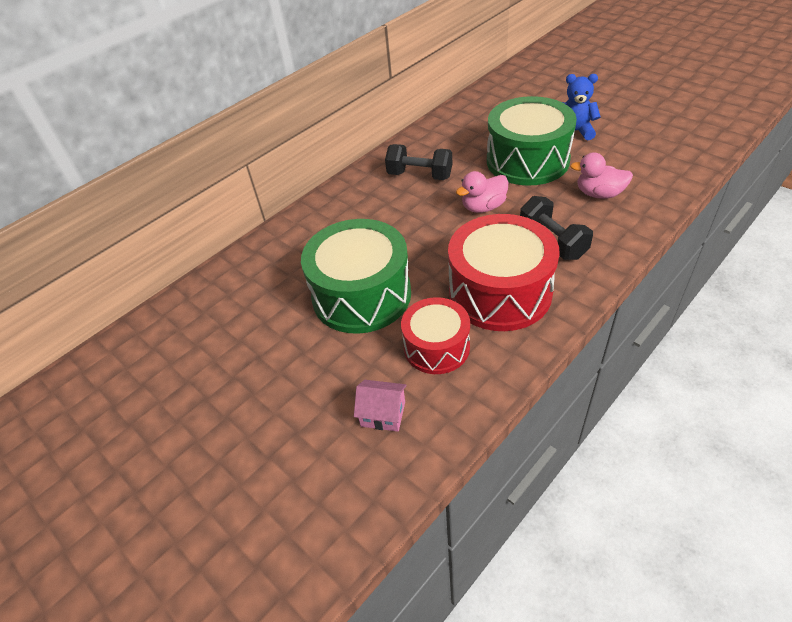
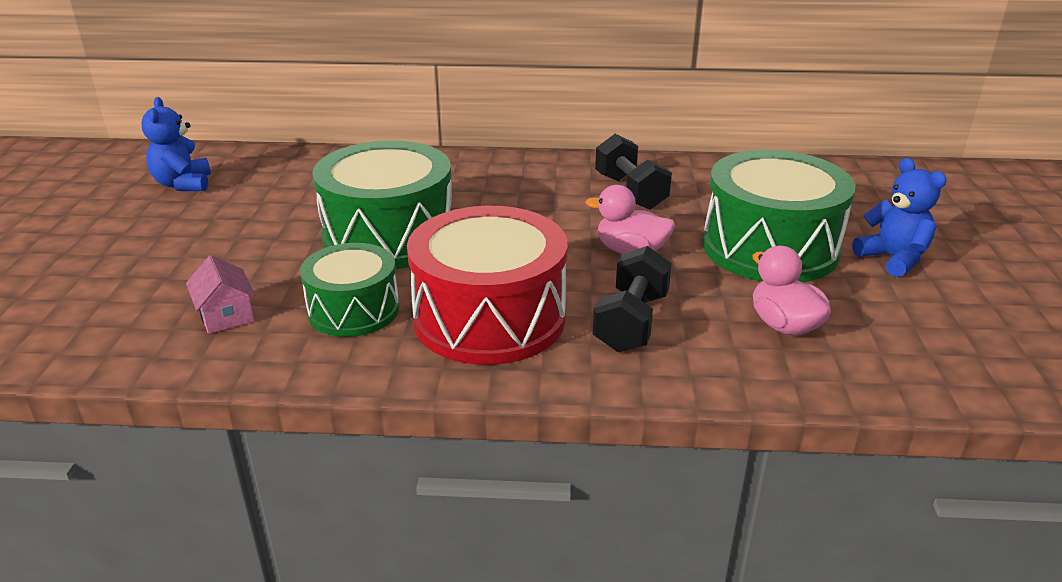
camera: 45 degrees right, 15 degrees down
(155, 376) = (183, 184): none -> blue teddy bear
(436, 347) = (353, 310): red drum -> green drum

